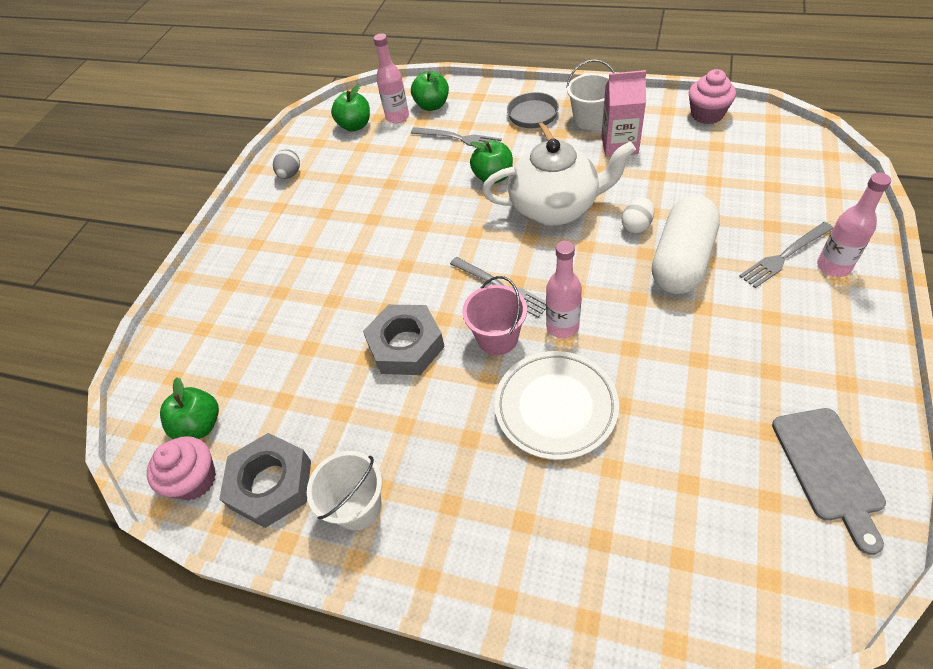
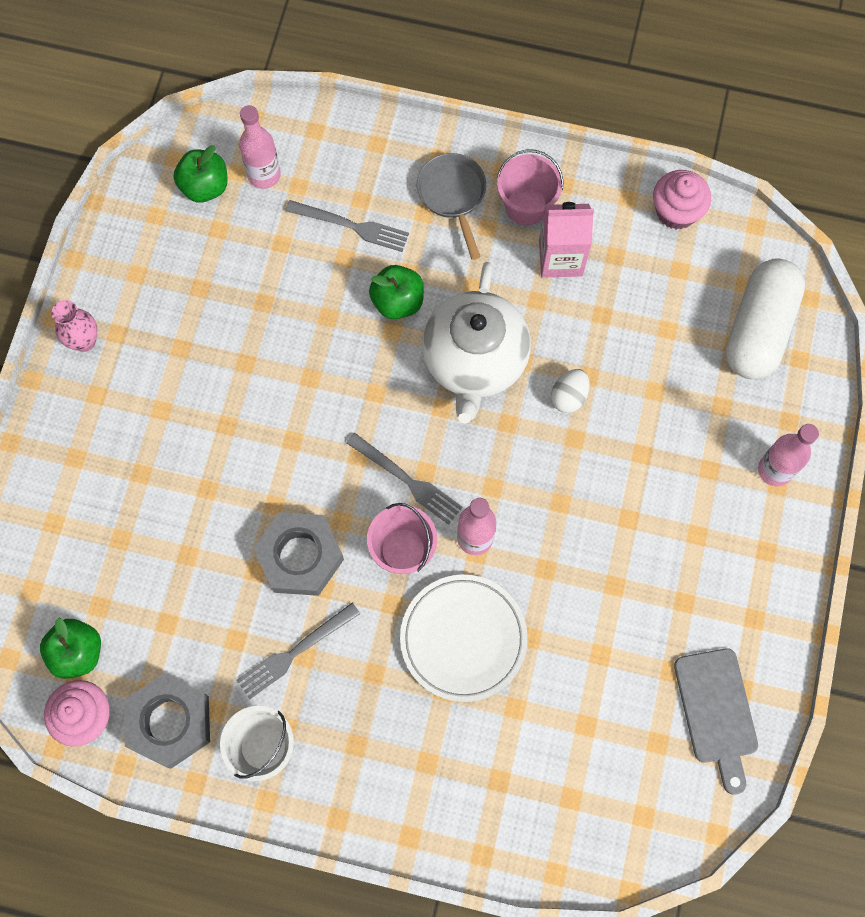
camera: 10 degrees left, 20 degrees up
(253, 213) = (84, 341): none -> pink vase
(290, 174) = (124, 275): grey egg -> none
(432, 105) = (312, 156): green apple -> none
(555, 208) = (474, 361): white teapot -> white teapot turned 105 degrees clockwise
(589, 119) = (526, 206): white bucket -> pink bucket
(681, 260) = (614, 452): white capsule -> white capsule (758, 329)
(784, 256) = (726, 452): grey fork -> grey fork (295, 652)

